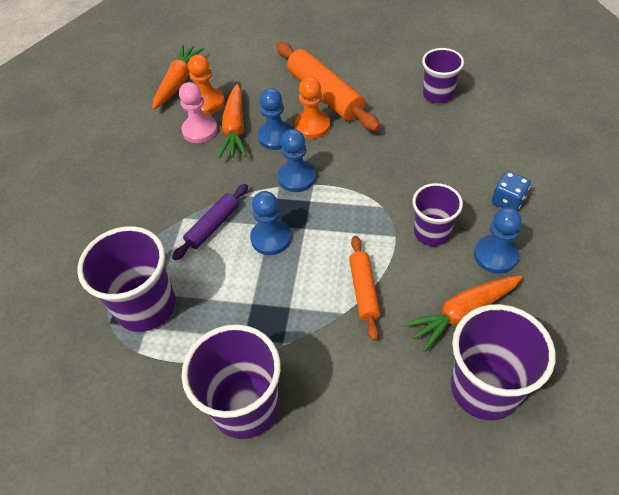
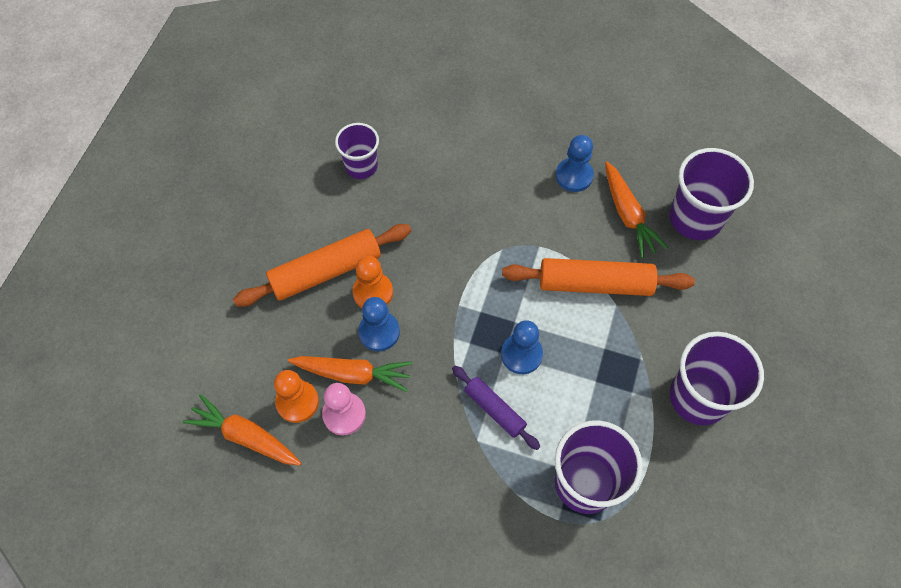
camera: 85 degrees left, 10 degrees up
(297, 177) = (446, 319): blue pawn -> none
(364, 290) = (595, 284): orange rolling pin -> orange rolling pin, size x1.72
(432, 232) = (540, 216): purple cup -> none
(508, 201) = (516, 149): blue dice -> none

